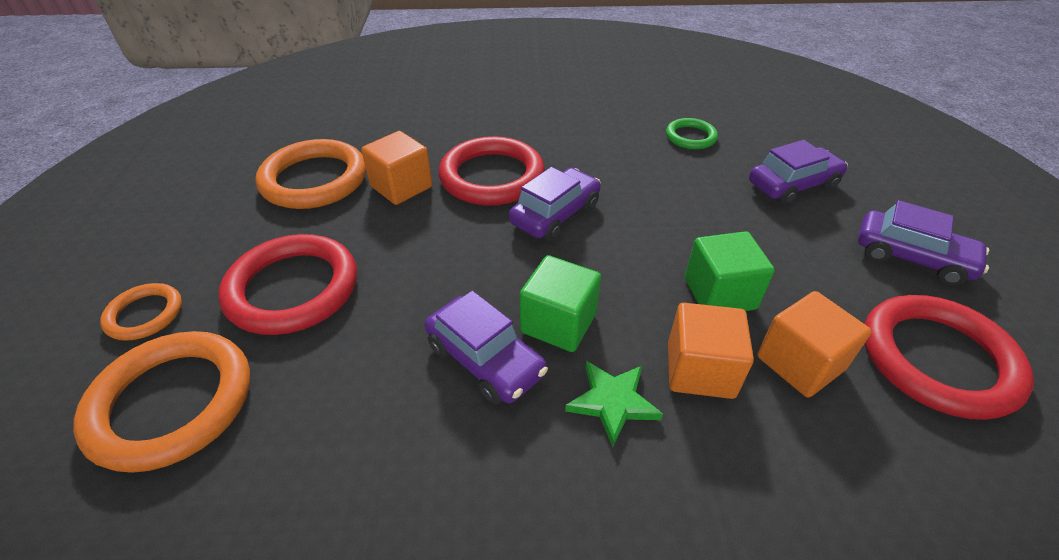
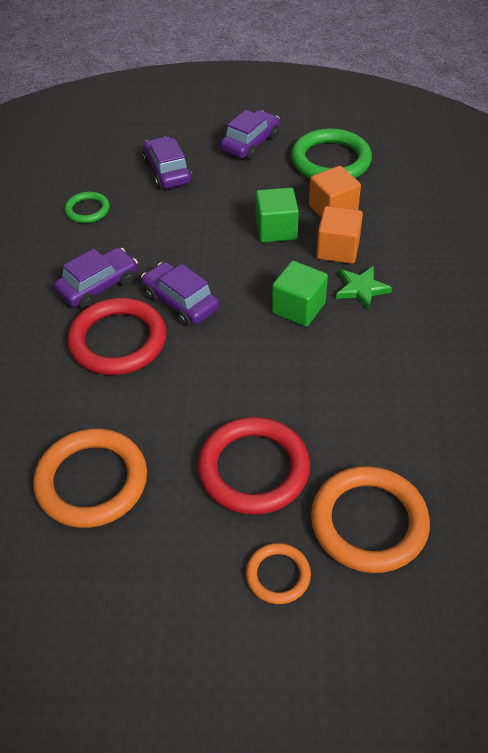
camera: 85 degrees left, 5 degrees up
(401, 187) = (120, 407): orange cube -> none
(485, 360) = (329, 346): purple car -> purple car (98, 286)
(937, 359) = (330, 160): red ring -> green ring

